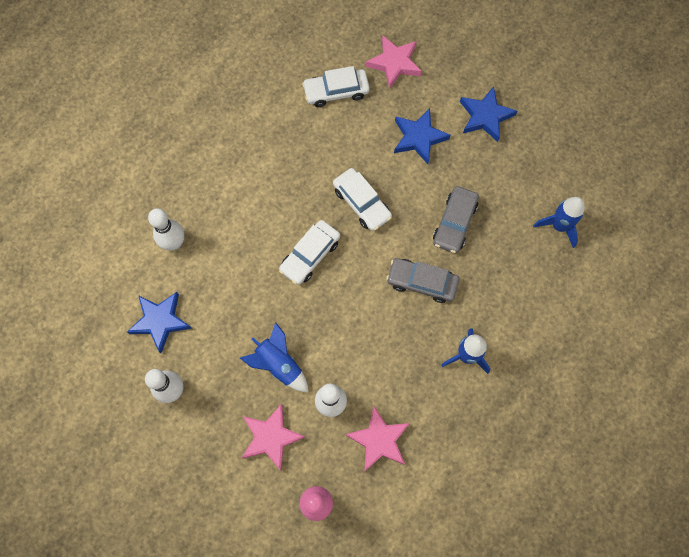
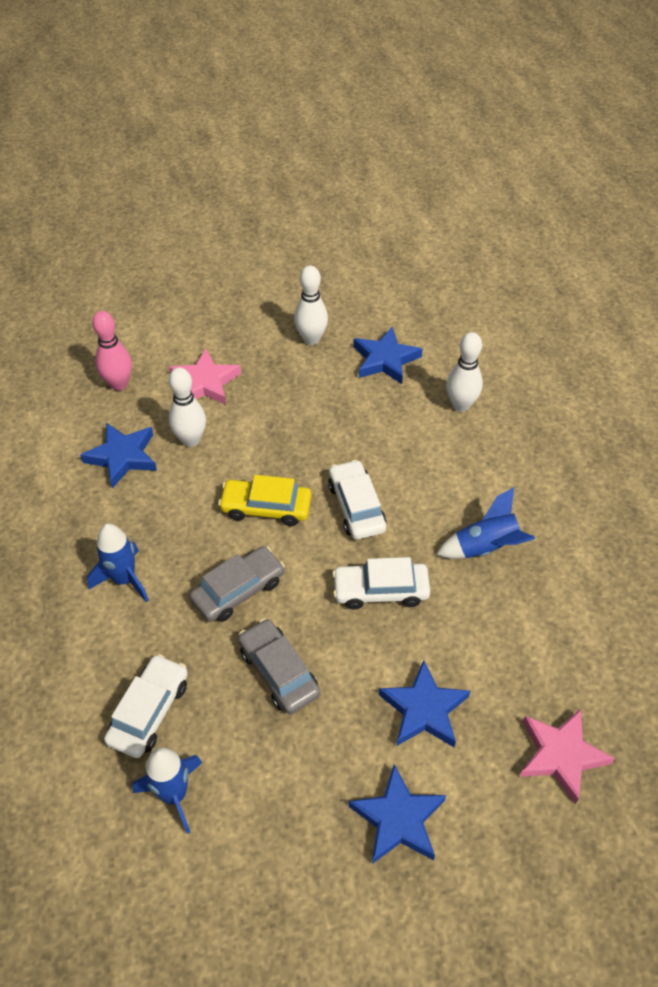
camera: 125 degrees right, 20 degrees down
(279, 364) = (265, 421): blue rocket -> blue rocket (486, 547)
(336, 91) = (557, 655): white car -> white car (149, 711)
(351, 310) = (266, 507): none -> yellow car
(379, 440) = (122, 457): pink star -> blue star

